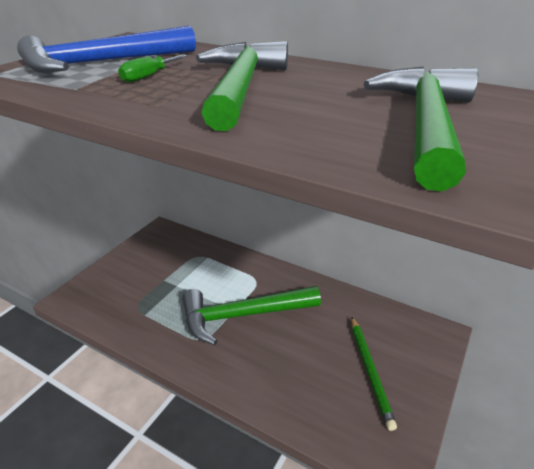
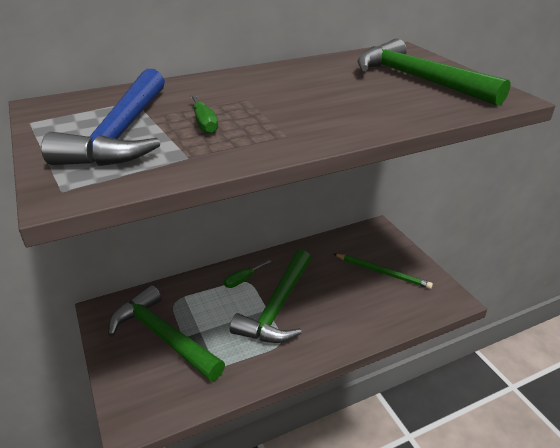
camera: 55 degrees left, 0 degrees up
(241, 87) = (285, 101): green hammer -> green hammer (163, 336)
(256, 277) = (242, 280): none -> green screwdriver

